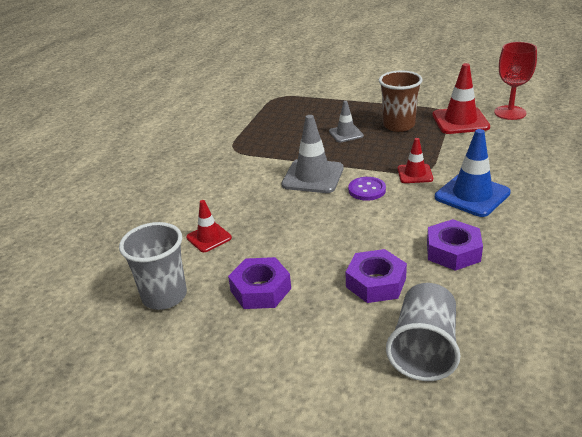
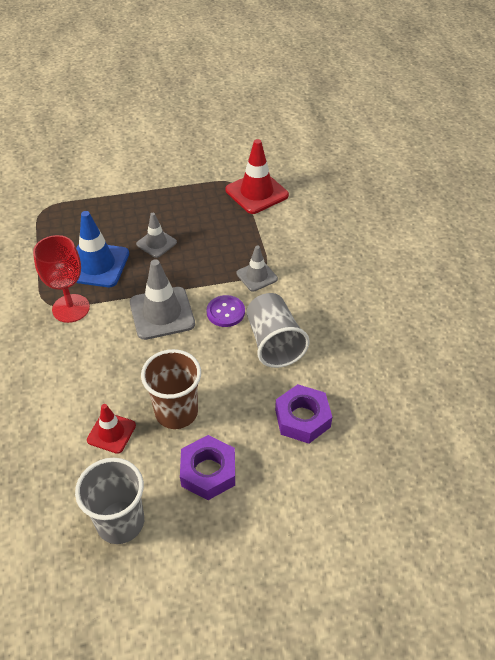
camera: 35 degrees left, 15 degrees up
(398, 125) = (202, 215): brown cup -> brown cup (176, 412)
(415, 174) = (257, 276): red traffic cone -> grey traffic cone
(424, 349) = (381, 469): grey cup -> grey cup (274, 343)
(453, 251) = (343, 357): purple nut -> none
(472, 195) = (321, 285): blue traffic cone -> blue traffic cone (97, 265)
(510, 113) = (294, 169): red goblet -> red goblet (71, 308)

